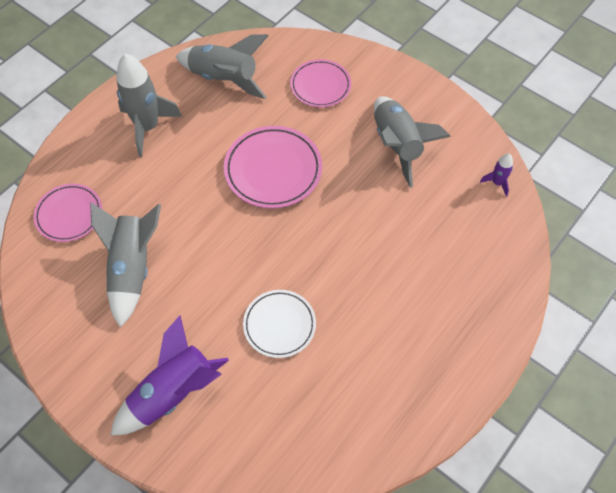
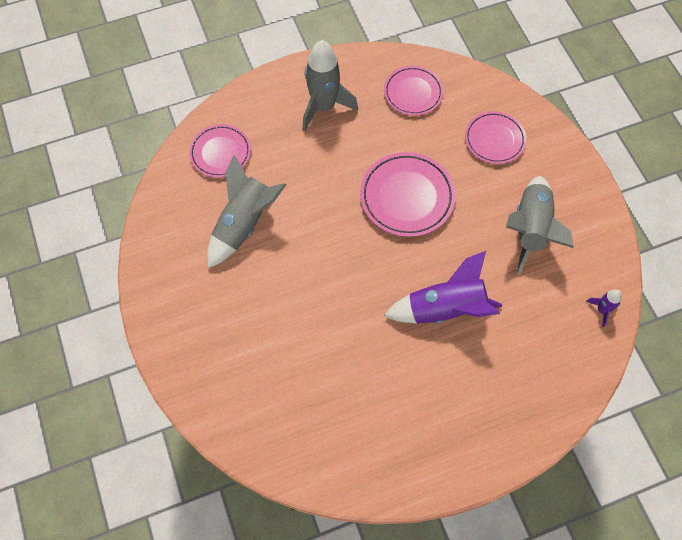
camera: 30 degrees right, 5 degrees up
(173, 393) = (219, 343): purple rocket -> purple rocket (445, 309)
(224, 79) = (413, 93): grey rocket -> pink plate
(279, 325) = (333, 334): white plate -> none

